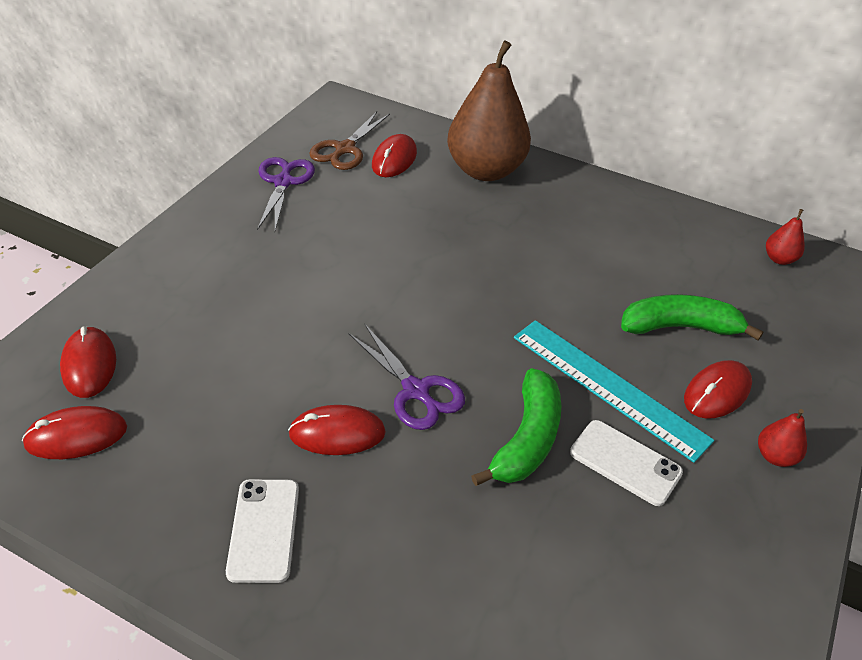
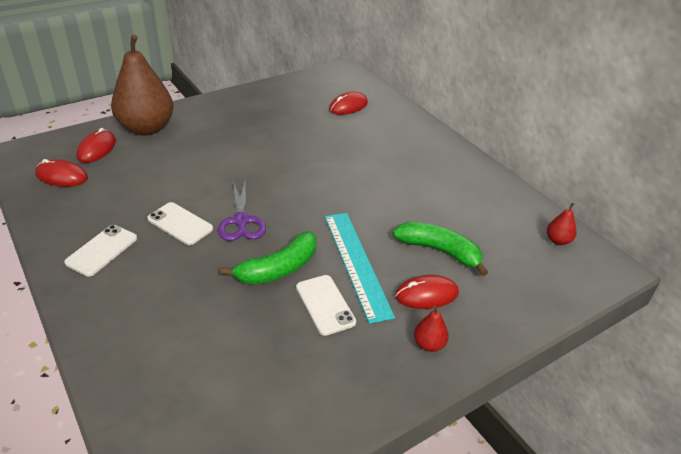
camera: 30 degrees right, 5 degrees down
(283, 182) = (273, 99): purple scissors -> none
(337, 433) = (180, 224): red mouse -> white phone
(345, 149) = (324, 93): brown scissors -> none
(485, 170) = (399, 128): brown pear -> brown pear (146, 128)

